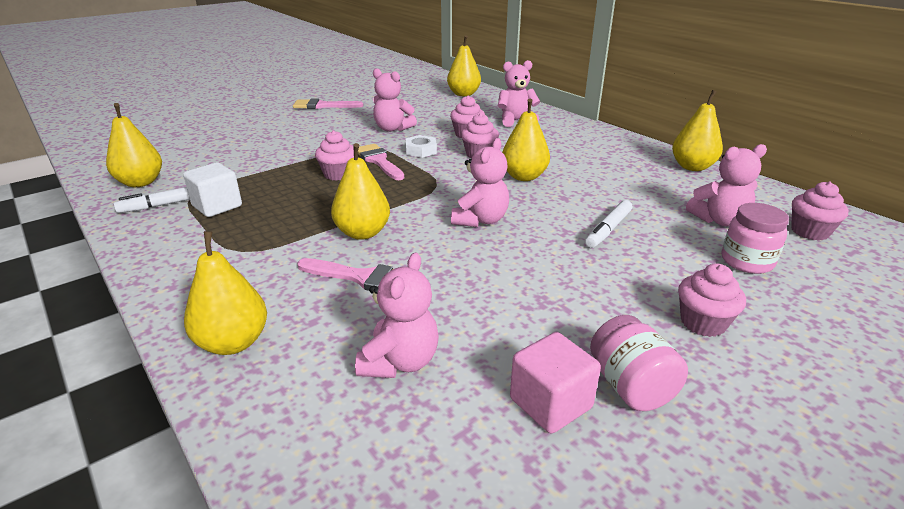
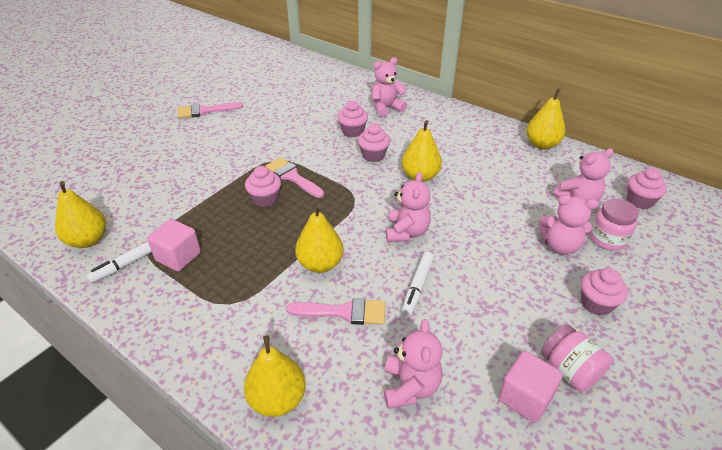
camera: 15 degrees left, 10 degrees up
(217, 206) = (178, 256): white cube -> pink cube
(392, 129) = (285, 133): pink teddy bear -> pink teddy bear (560, 246)
(421, 150) = (322, 158): white nut -> none
(463, 94) = (327, 78): yellow pear -> none
(608, 229) = (504, 224): white marker -> white marker (417, 287)

